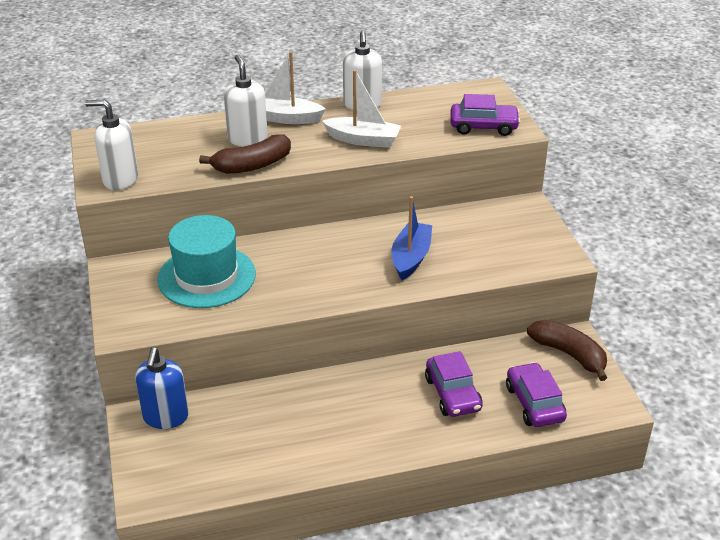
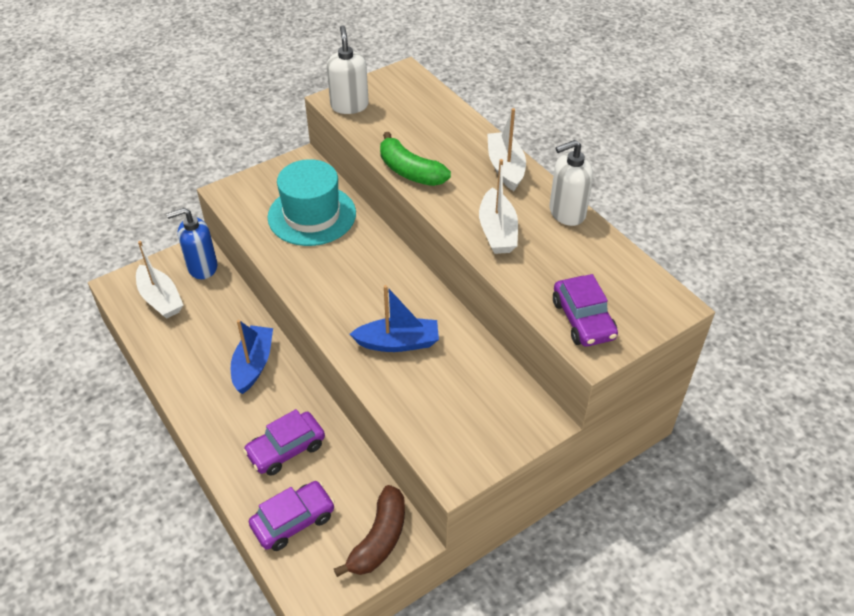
camera: 70 degrees right, 10 degrees up
(194, 460) = (160, 299): none -> white boat
(247, 138) = (454, 155): white soap dispenser -> none
(252, 165) = (410, 171): brown banana -> green banana
(335, 399) = (253, 365): none -> blue boat

